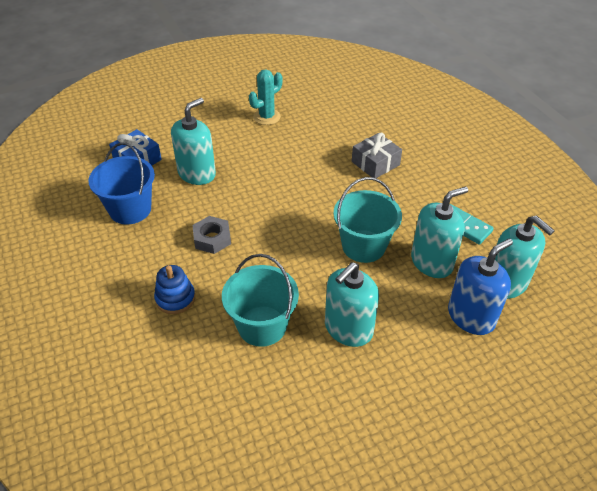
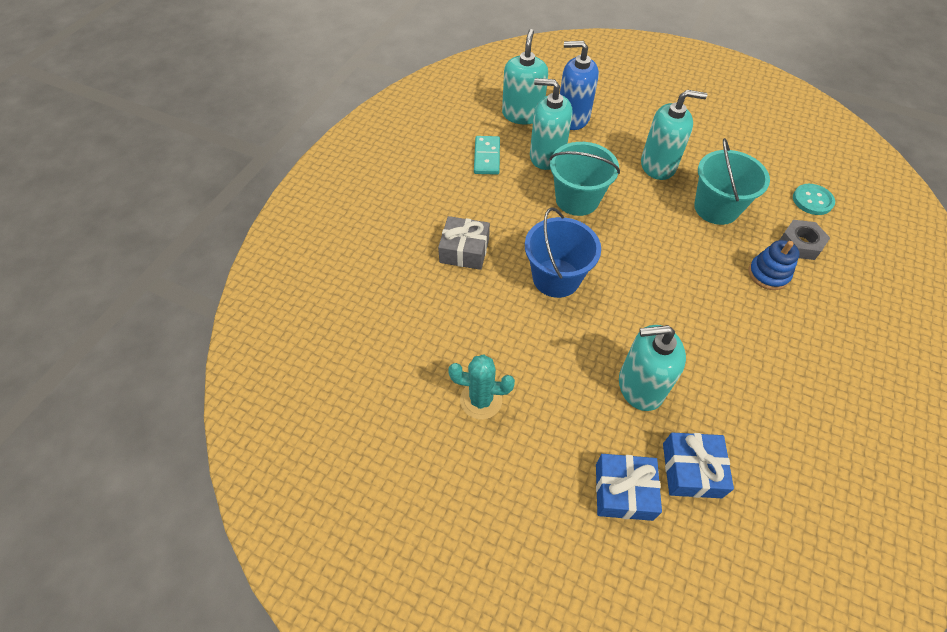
camera: 130 degrees left, 10 degrees up
(130, 209) = (749, 399): blue bucket -> blue bucket (556, 278)
(163, 133) = (623, 491): none -> blue gift
(188, 409) = (812, 200): none -> turquoise button
(212, 239) = (692, 300): grey nut -> grey nut (800, 244)

